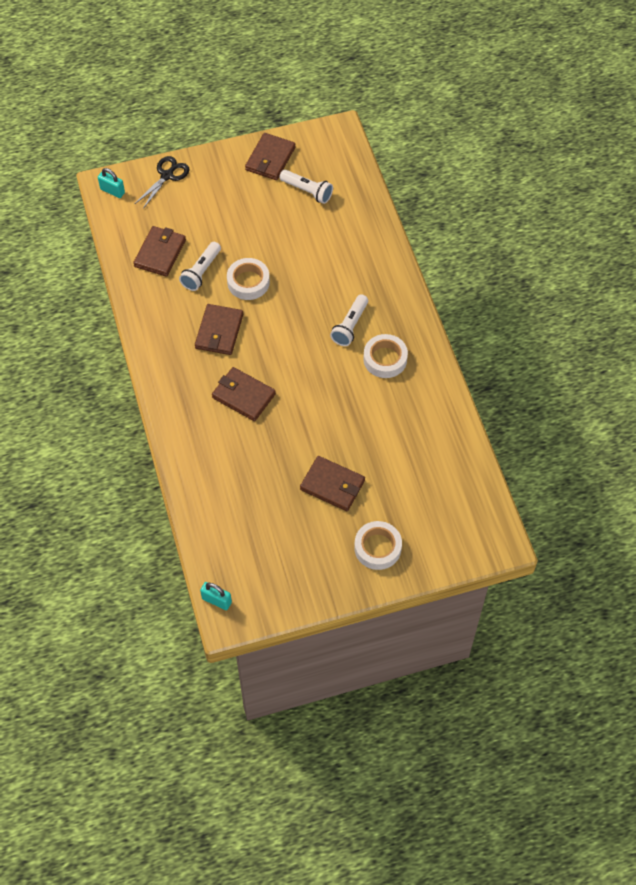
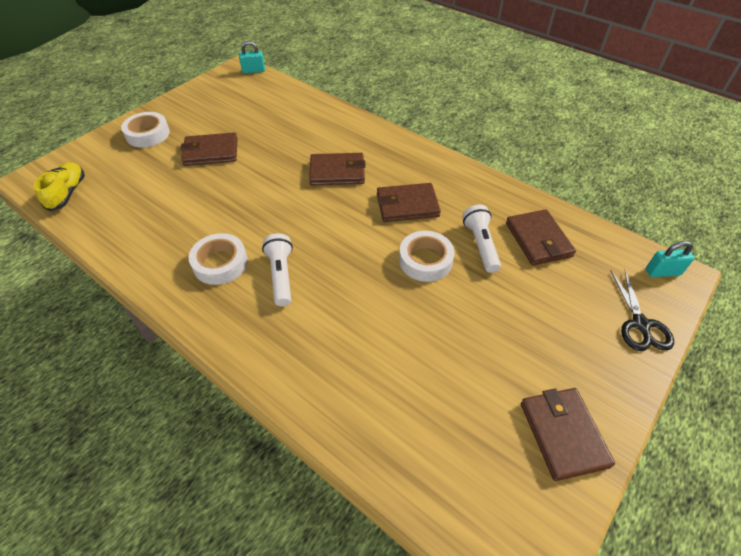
camera: 145 degrees right, 10 degrees down
(219, 331) = (407, 205): brown wallet -> brown wallet turned 75 degrees counterclockwise
(307, 191) = (468, 414): white flashlight -> none
(474, 503) = (67, 193): none -> yellow shoe

